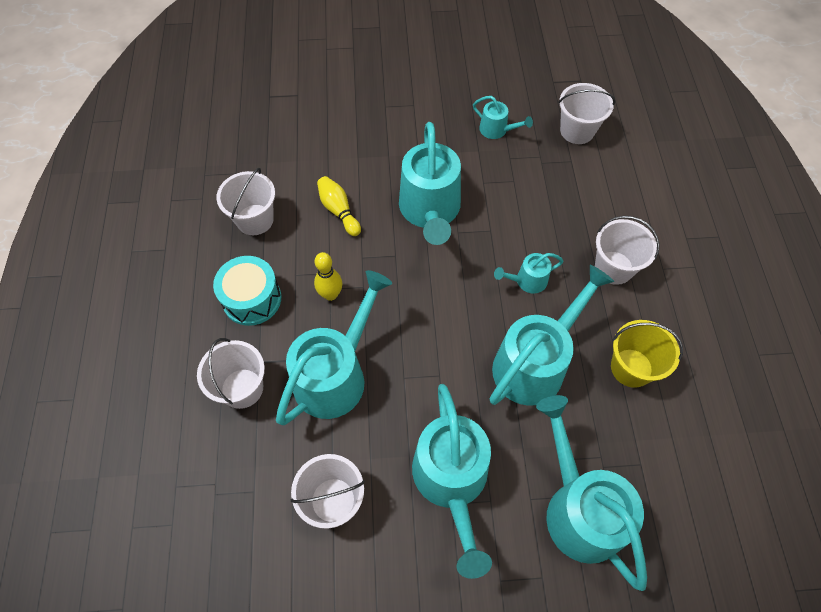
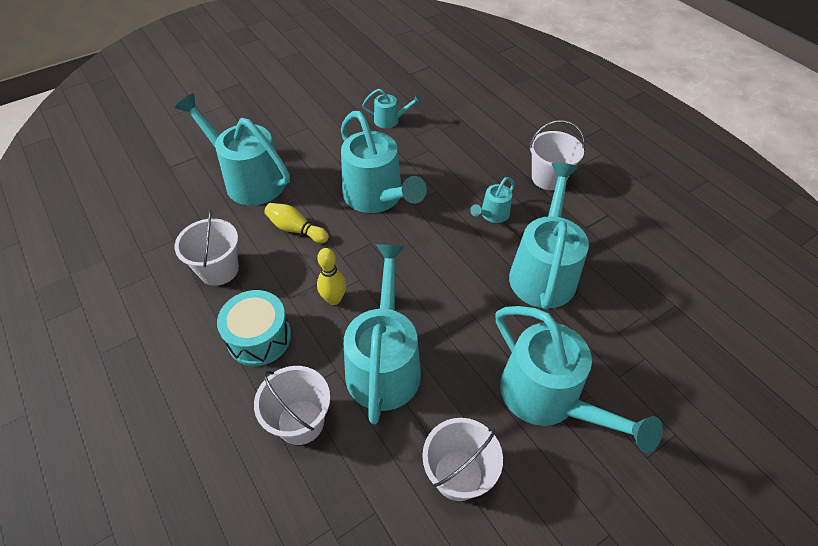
camera: 30 degrees left, 10 degrees down
(577, 131) = (452, 99): white bucket -> none
(578, 508) = (659, 363): turquoise watering can -> turquoise watering can (248, 179)
(631, 368) = (614, 240): yellow bucket -> none

